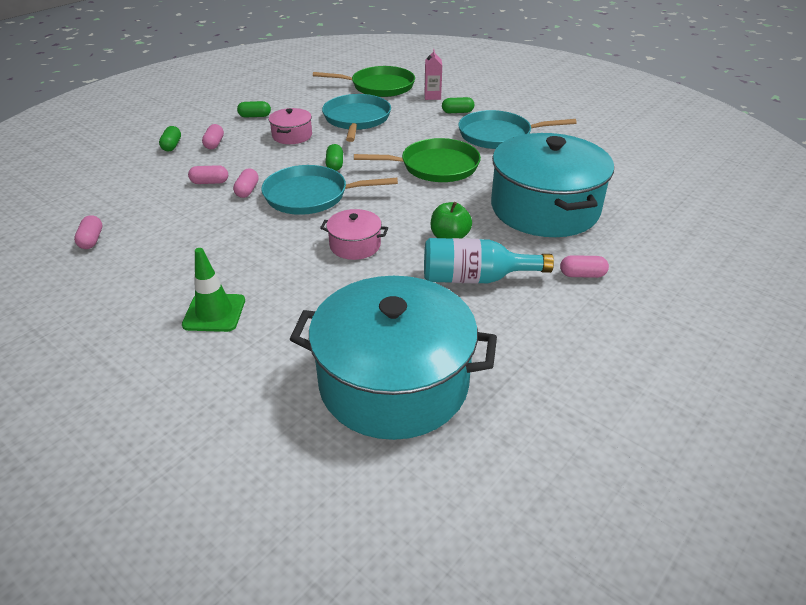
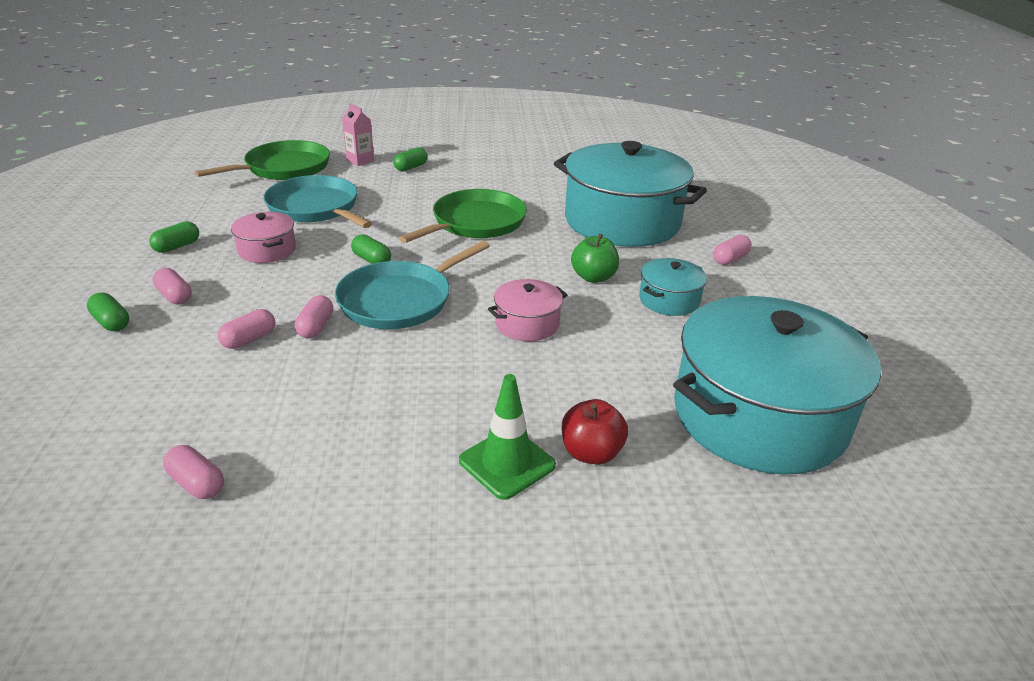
camera: 45 degrees left, 5 degrees down
(247, 190) = (315, 327): pink capsule -> pink capsule turned 45 degrees clockwise
(261, 336) = (591, 453): none -> red apple
(475, 278) = (669, 300): turquoise bottle -> turquoise pot
(498, 135) = (483, 175): turquoise pan -> none

